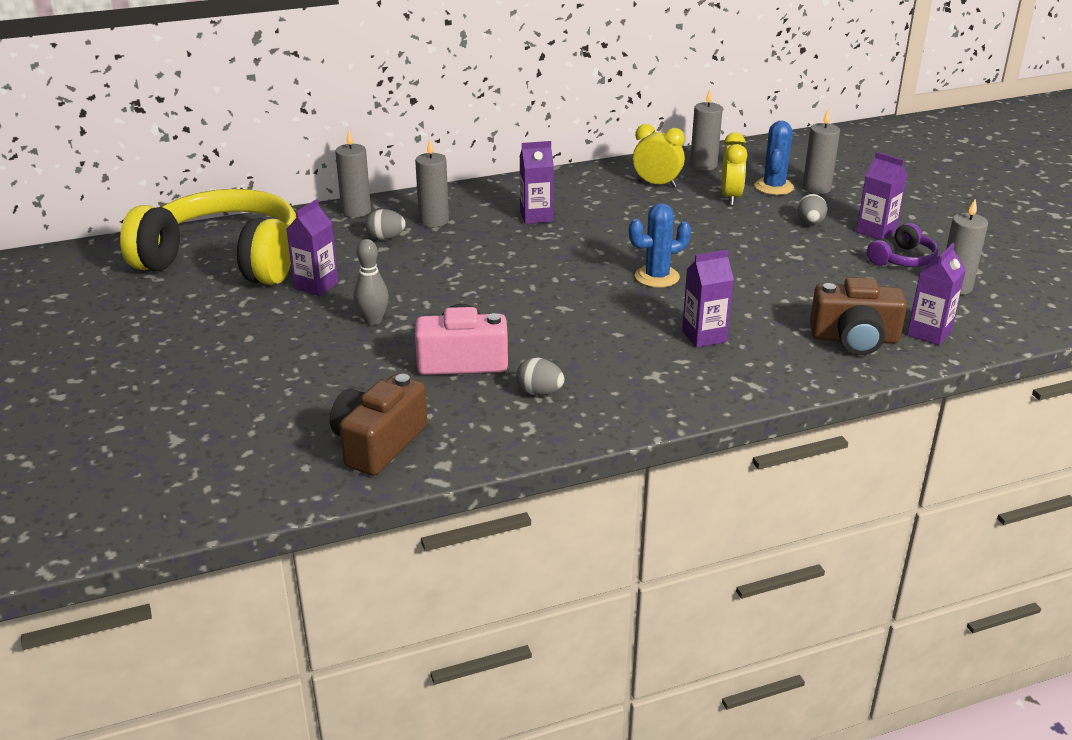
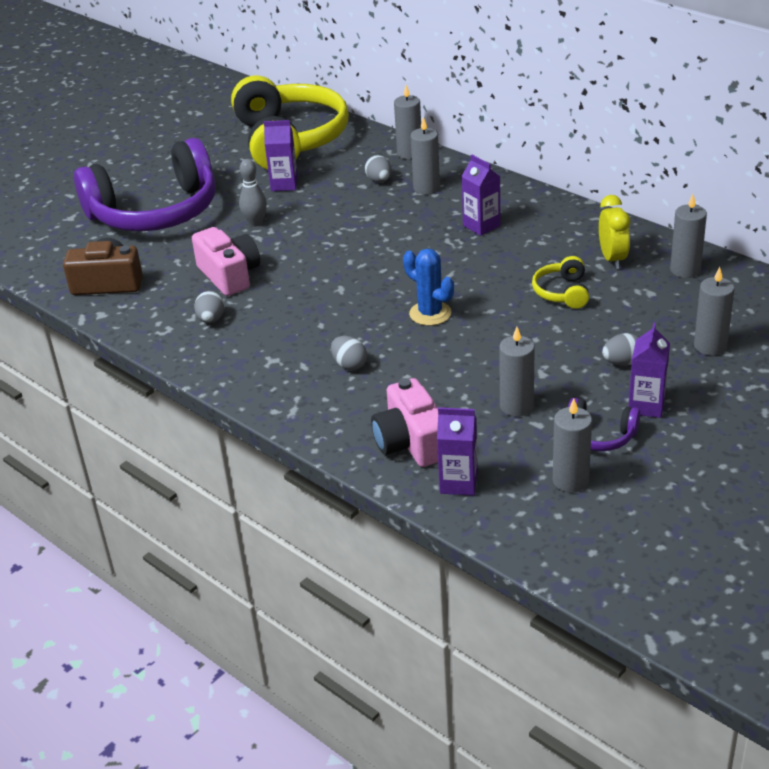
camera: 65 degrees right, 5 degrees up
(256, 375) = (155, 212): none -> purple headphones
(685, 215) = (562, 292): none -> yellow headphones
(704, 336) = (349, 365): purple carton -> grey egg
(730, 197) = (629, 304): yellow clock -> none
(773, 187) = (682, 321): blue cactus -> none
(836, 279) = (516, 406): none -> grey candle
(854, 339) = (411, 442): brown camera -> pink camera

